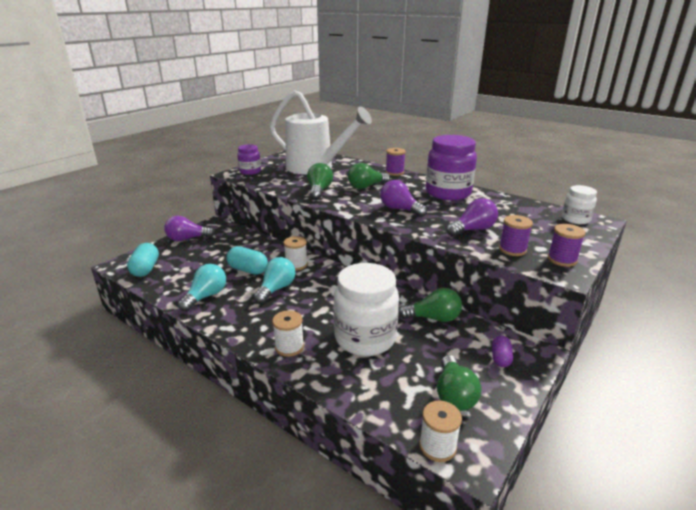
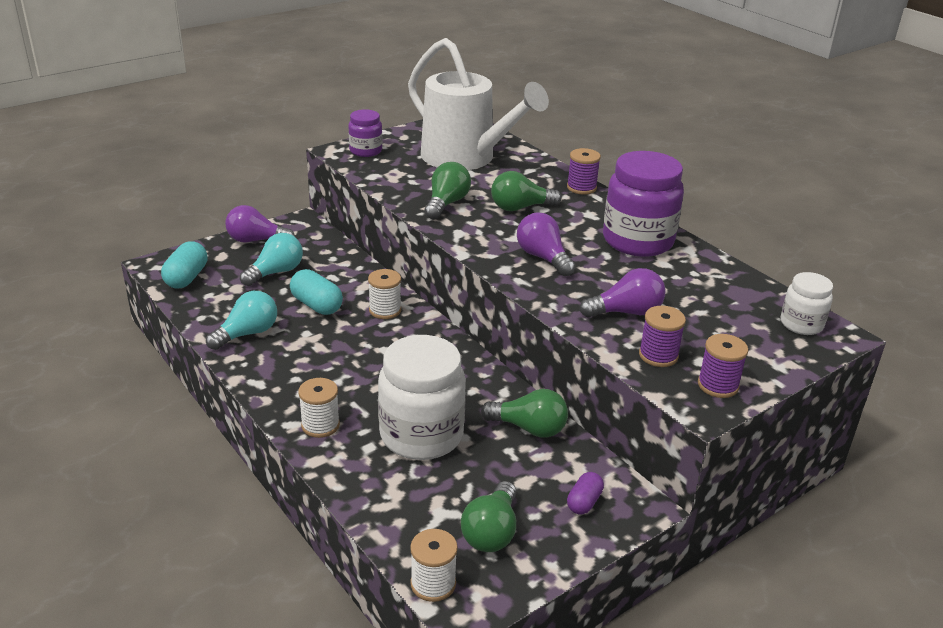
camera: 15 degrees right, 5 degrees up
(276, 289) = (341, 342): turquoise light bulb -> turquoise light bulb (276, 272)

